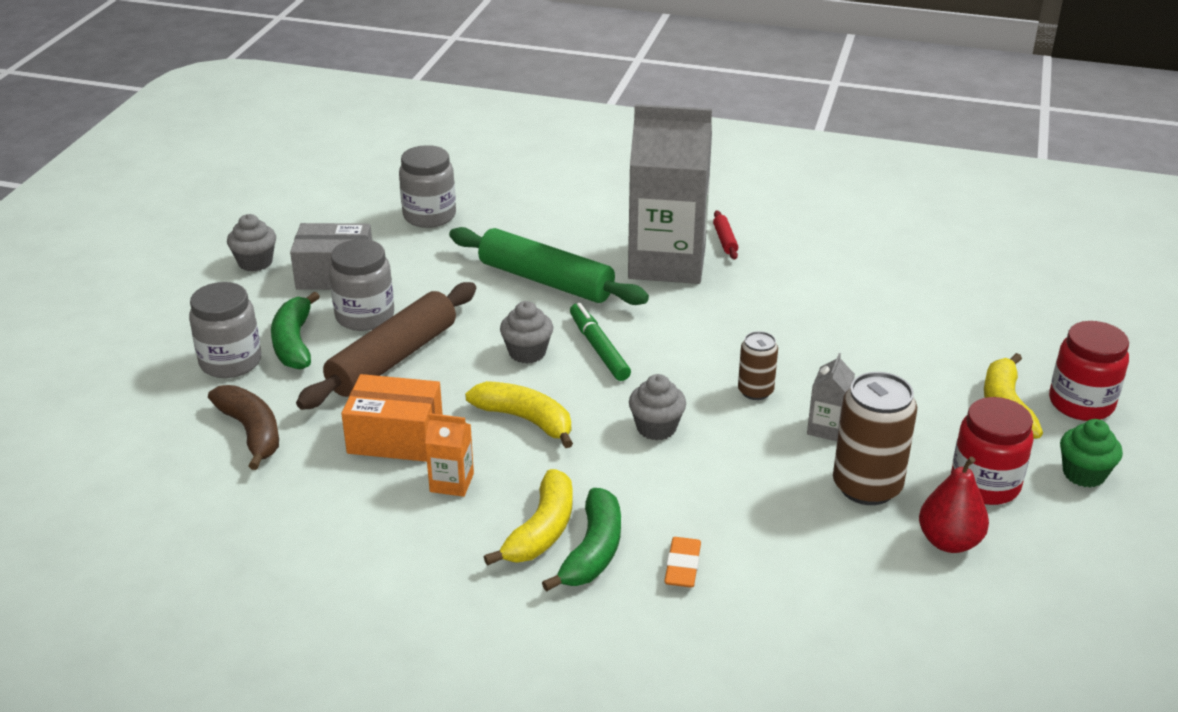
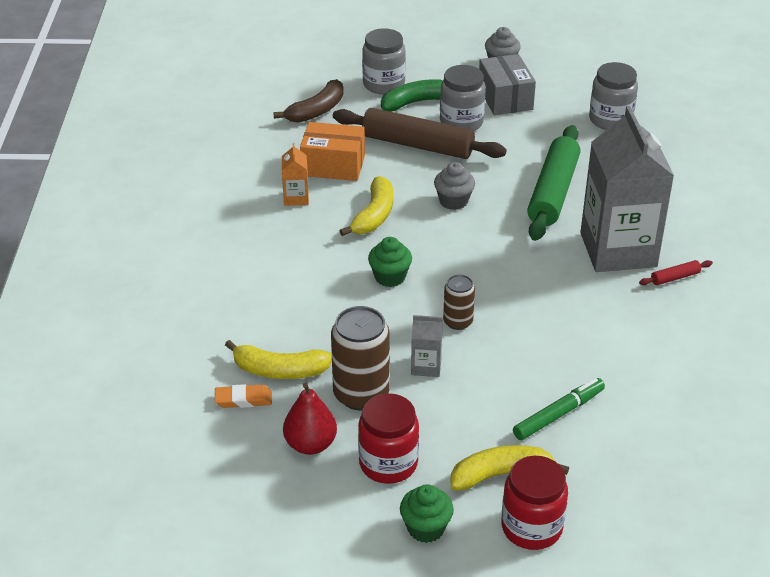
camera: 75 degrees right, 5 degrees up
(395, 437) = (333, 165): orange box -> orange box turned 75 degrees counterclockwise
(541, 530) = (261, 244): yellow banana -> yellow banana (279, 370)
(593, 551) = (248, 269): green banana -> none
(599, 348) = (476, 234): green marker -> green marker (558, 414)
(656, 428) = (390, 277): grey cupcake -> green cupcake
(682, 566) = (245, 311): orange eraser -> orange eraser (243, 399)

